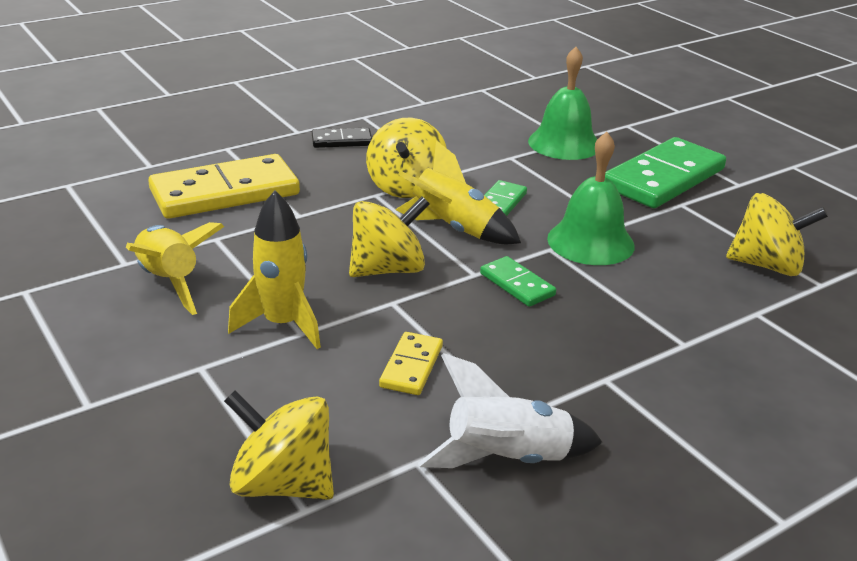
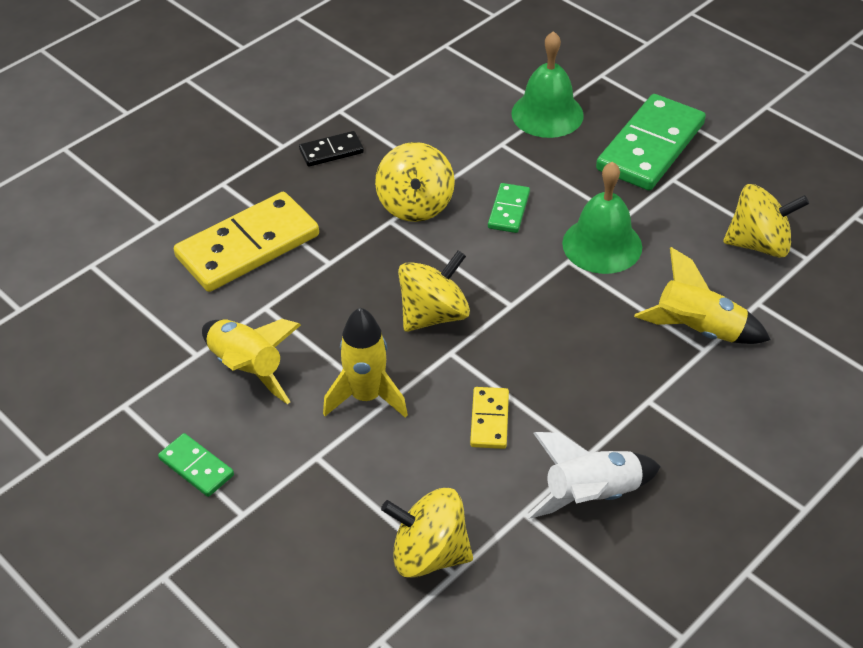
camera: 10 degrees left, 15 degrees up
(453, 229) = (476, 252): yellow rocket -> yellow rocket (698, 330)
(517, 284) = (551, 310): green domino -> green domino (196, 467)

